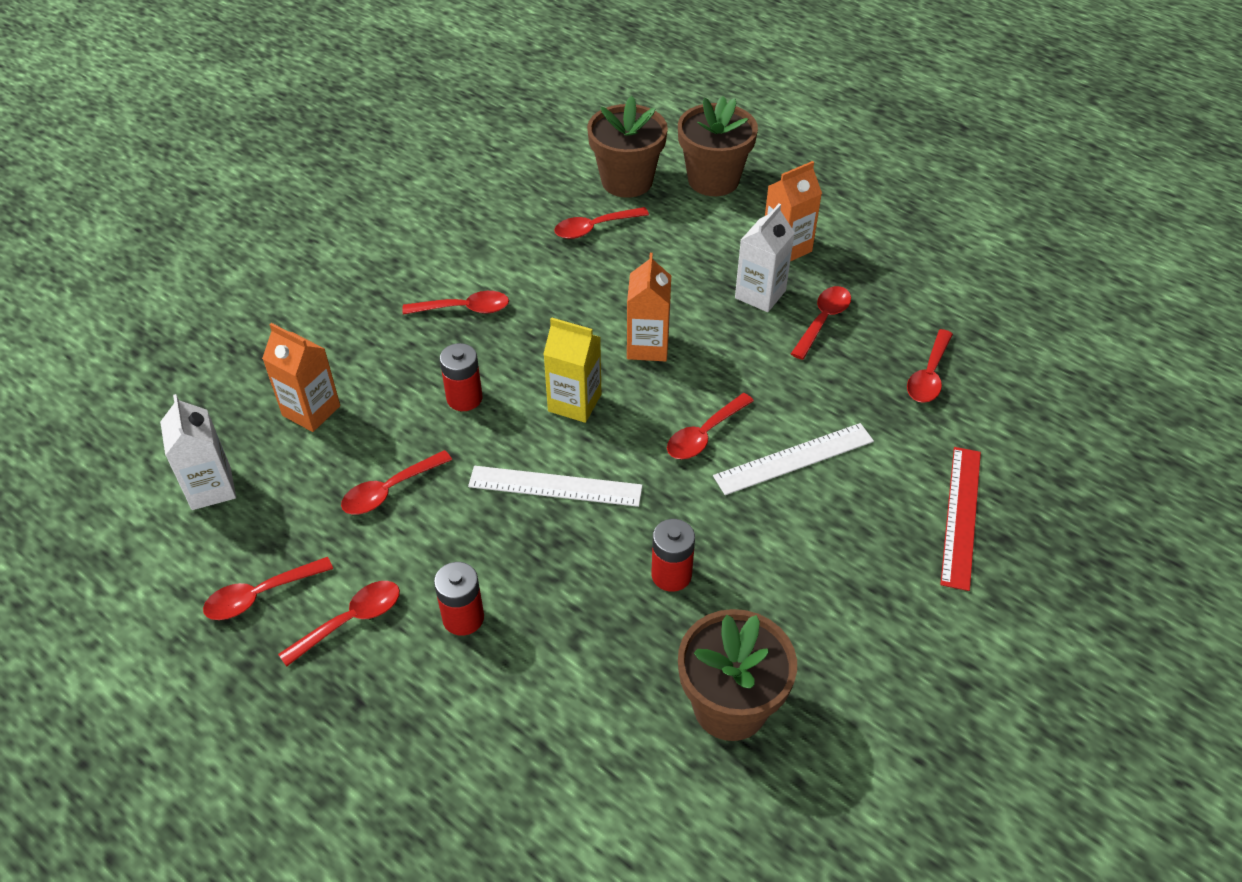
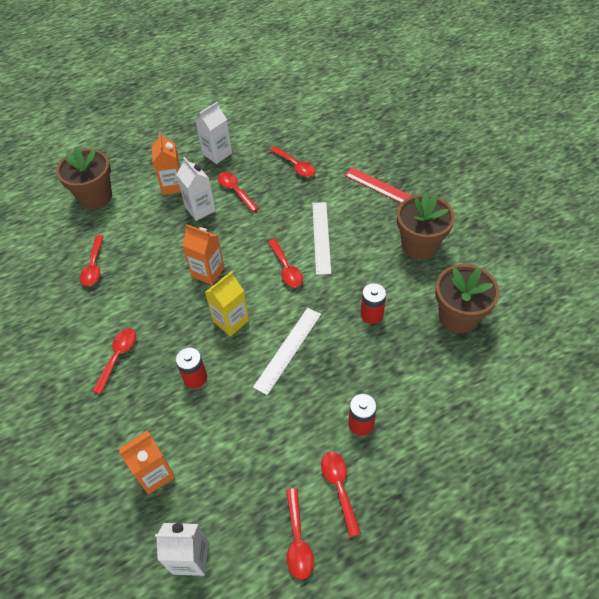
camera: 65 degrees left, 5 degrees up
(390, 490) = (248, 440): red spoon -> none
(627, 181) = (64, 237): brown flower pot -> brown flower pot (419, 245)
(886, 272) = (217, 154): none -> white carton

